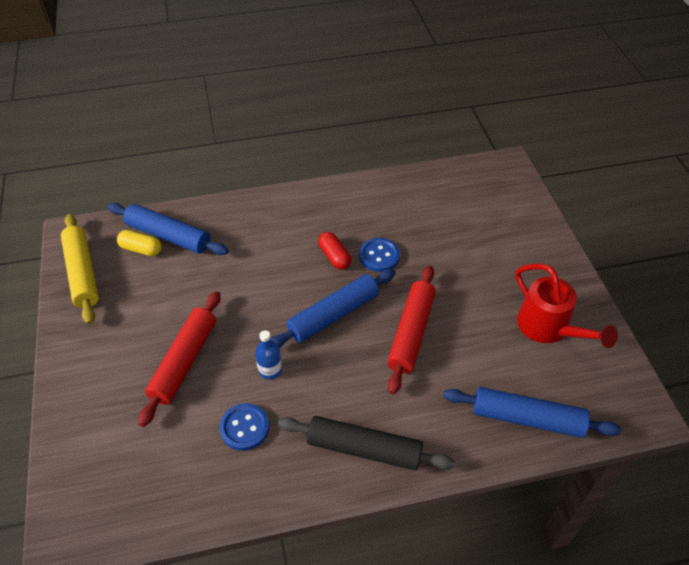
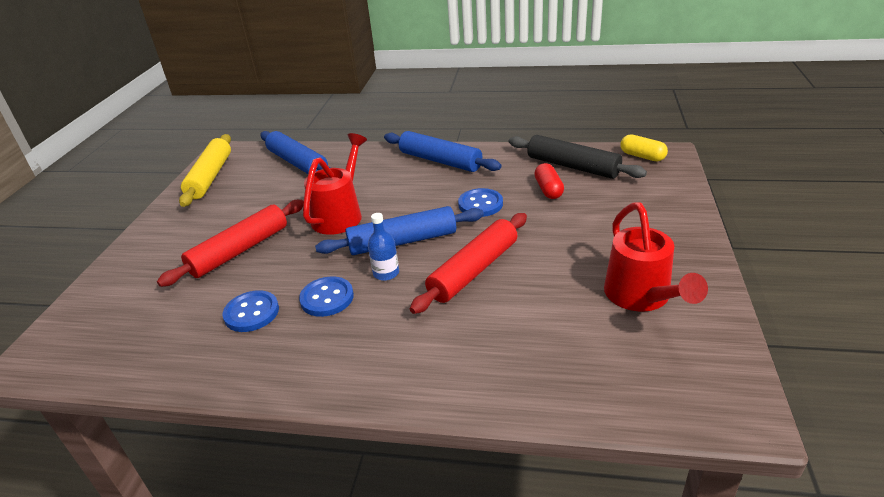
camera: 25 degrees right, 15 degrees down
(141, 249) = (268, 168): yellow capsule -> yellow capsule (642, 156)
(256, 295) = (340, 214): none -> red watering can
(270, 370) = (310, 272): blue bottle -> blue bottle (386, 273)
(303, 394) = (327, 298): none -> blue button
(334, 257) = (435, 198): red capsule -> red capsule (548, 190)
(364, 449) = (355, 360): black rolling pin -> black rolling pin (572, 166)
(527, 419) = (565, 379): blue rolling pin -> blue rolling pin (440, 161)

